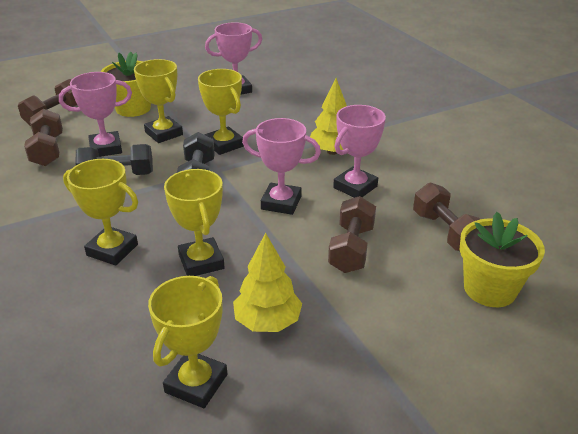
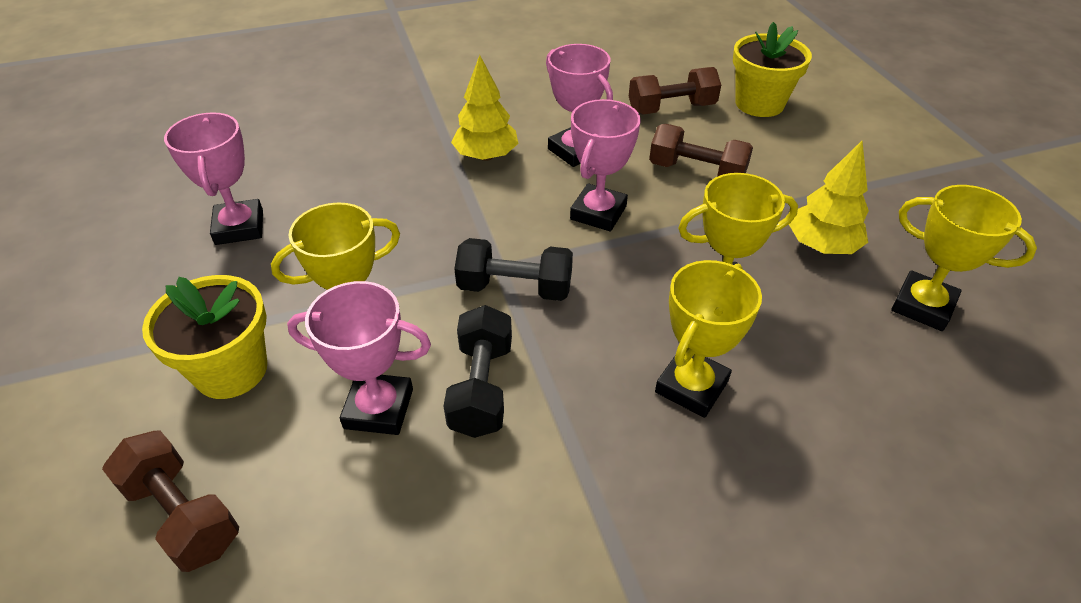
camera: 80 degrees left, 10 degrees up
(47, 150) = (349, 510): brown dumbbell -> none
(106, 148) = (379, 408): pink trophy -> pink trophy turned 75 degrees counterclockwise
(224, 144) = (427, 254): yellow trophy -> none

